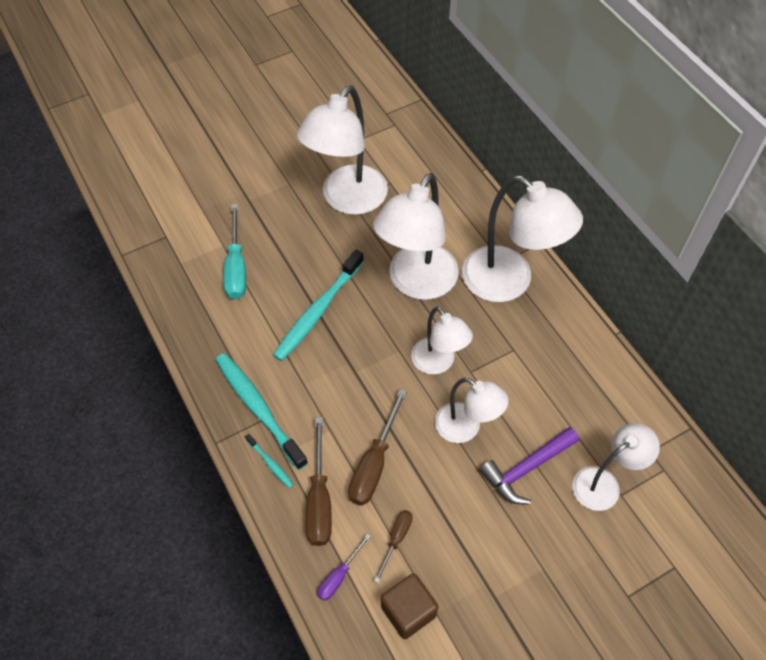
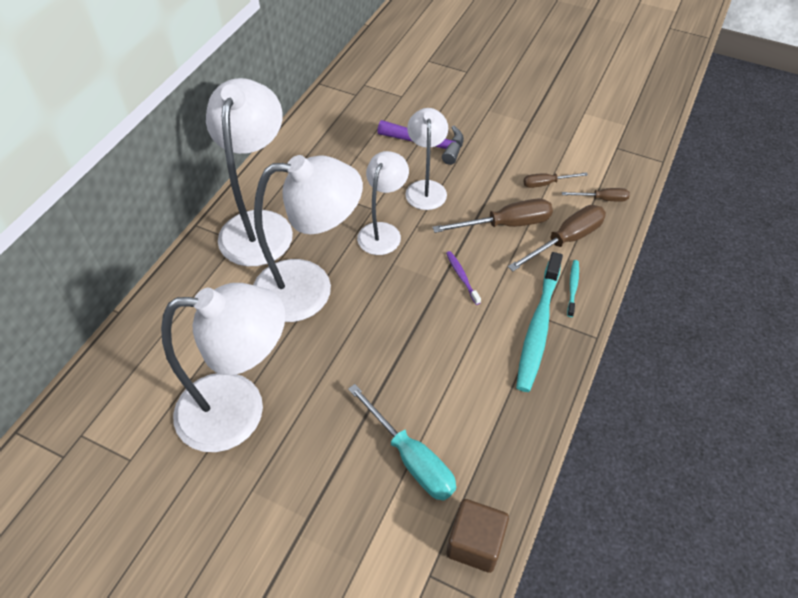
camera: 125 degrees left, 5 degrees down
(236, 267) = (411, 458): turquoise screwdriver -> turquoise screwdriver turned 90 degrees clockwise
(317, 311) = (403, 347): turquoise toothbrush -> none
(339, 576) = (602, 199): purple screwdriver -> brown screwdriver
(347, 389) = (462, 277): none -> purple toothbrush
(408, 611) = (583, 155): brown cube -> brown cube (475, 543)
(604, 483) = (401, 105): white lamp -> none

